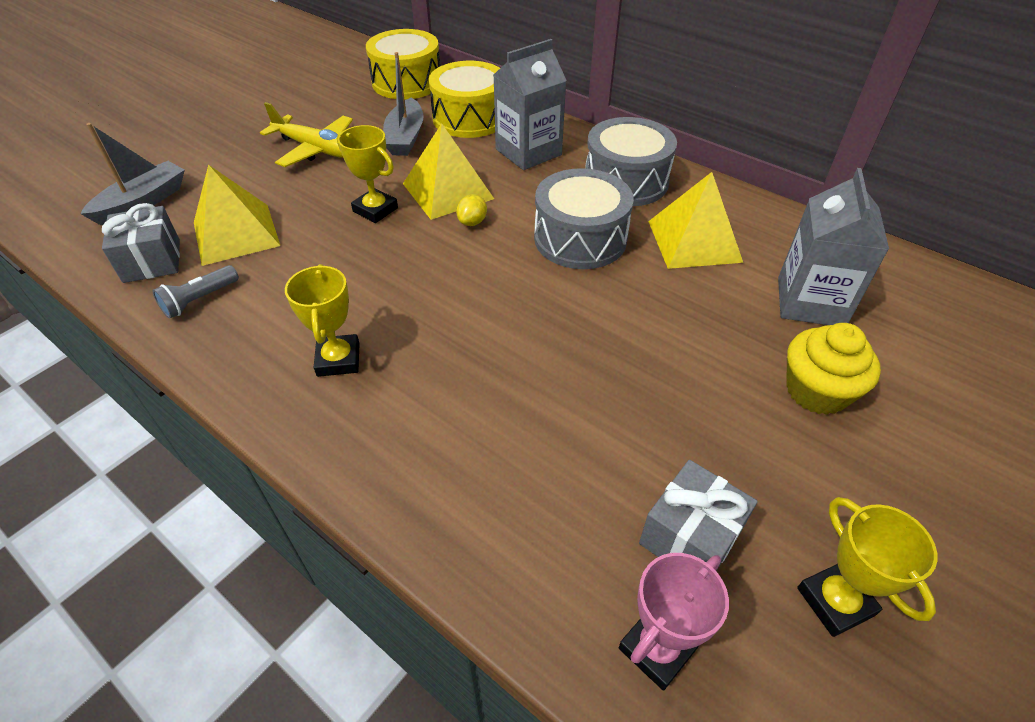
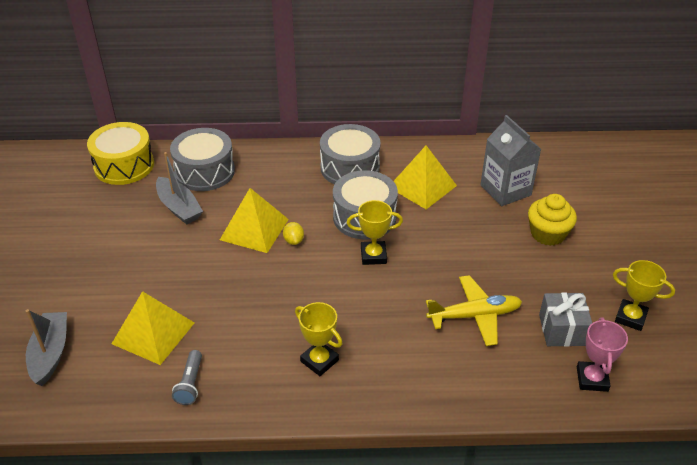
camera: 40 degrees left, 5 degrees down
(152, 261) = (120, 383): grey gift -> none
(316, 149) = (126, 248): yellow plane -> yellow plane (474, 315)
(375, 210) = (224, 266): yellow trophy -> yellow trophy (373, 256)
(470, 118) = (205, 171): yellow drum -> grey drum
(528, 152) = (272, 177): grey carton -> none

